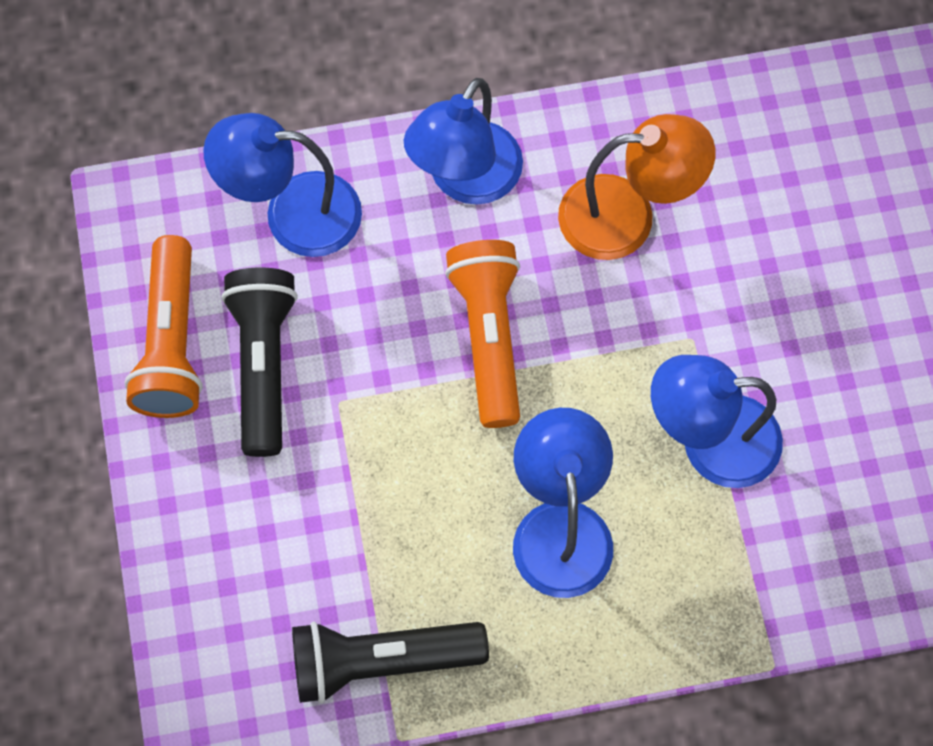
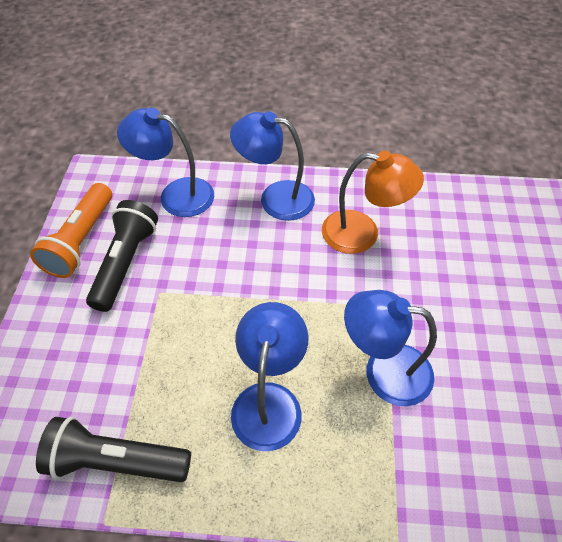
camera: 15 degrees right, 15 degrees down
(465, 180) = (275, 198): blue lamp -> blue lamp turned 60 degrees clockwise
(489, 337) = (261, 278): orange flashlight -> none

